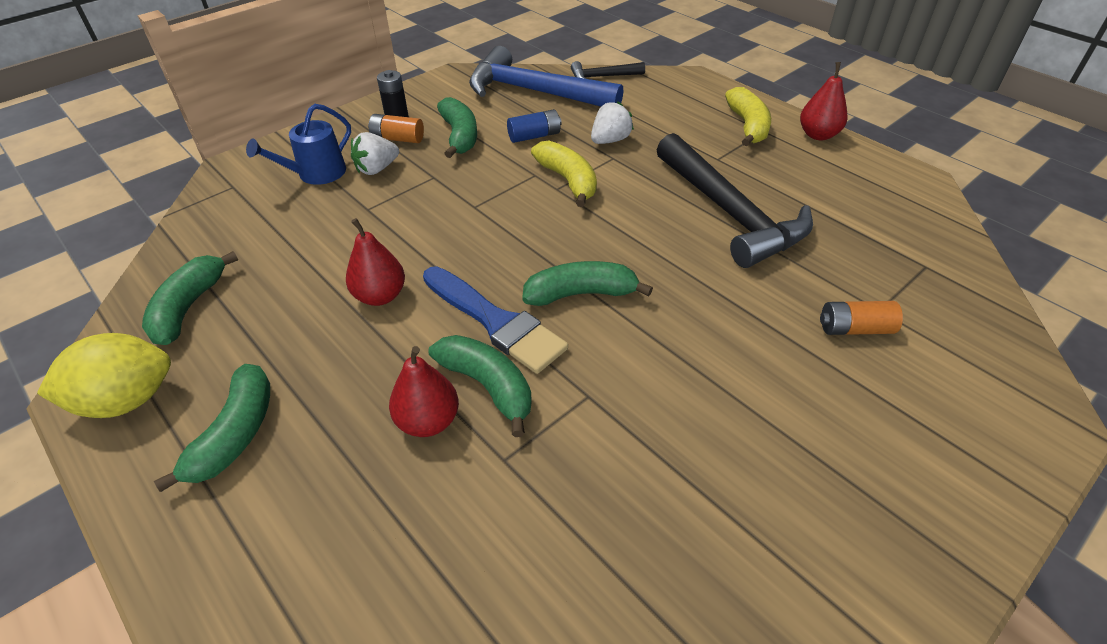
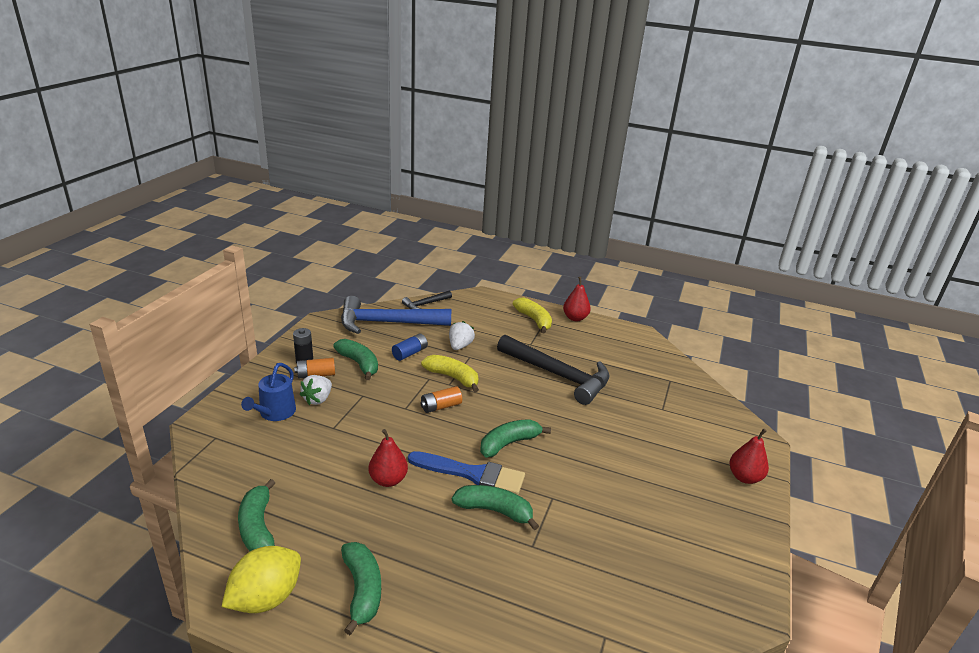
camera: 30 degrees left, 15 degrees down
(428, 421) = (475, 541): red pear -> red pear (744, 477)
(854, 328) = (657, 422): orange battery -> orange battery (440, 406)

